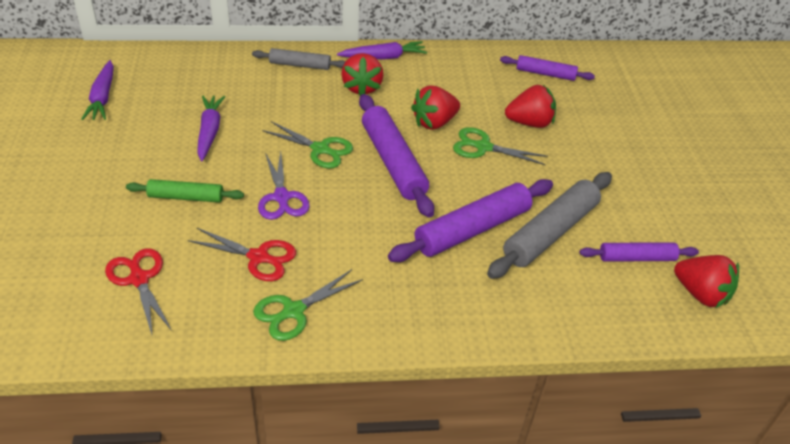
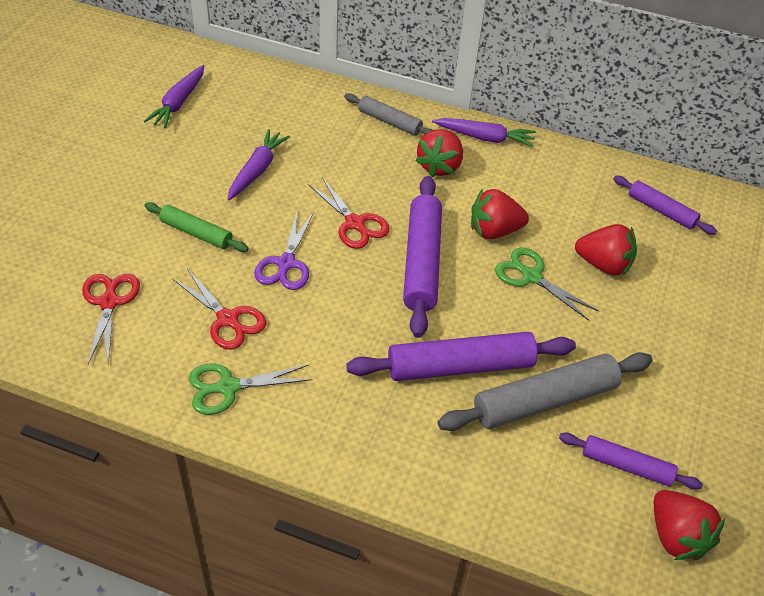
camera: 25 degrees right, 5 degrees up
(320, 149) = (355, 223): green scissors -> red scissors

